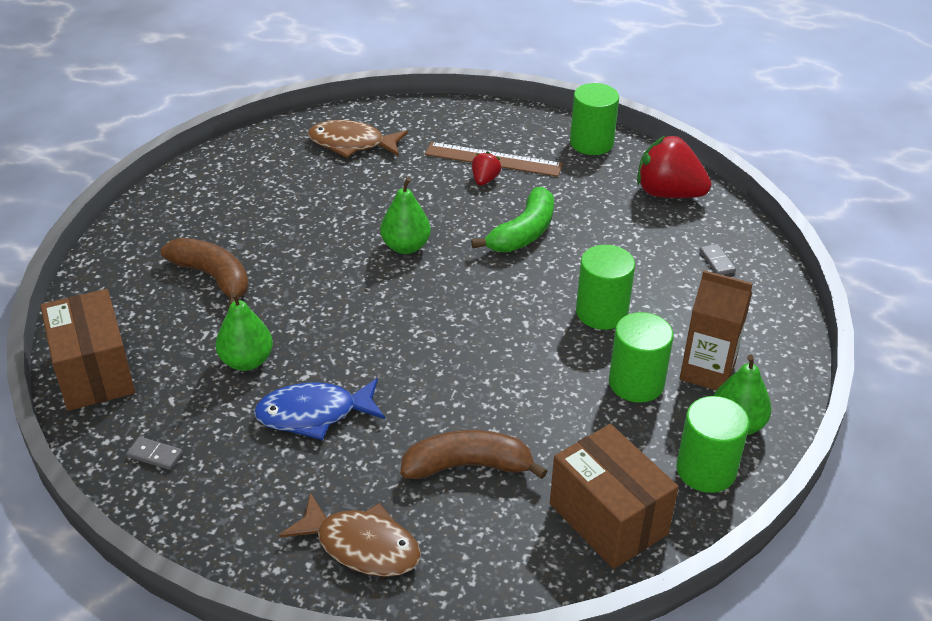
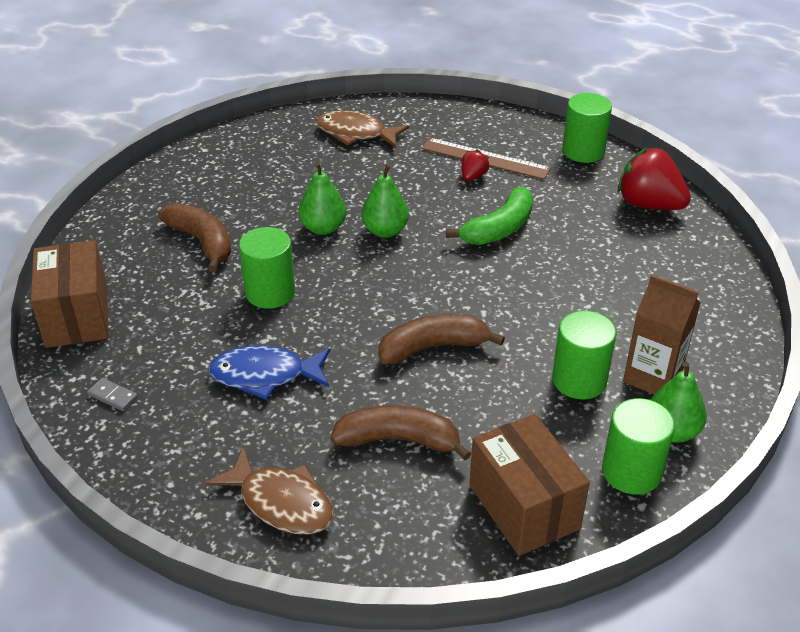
camera: 10 degrees right, 0 degrees up
(246, 361) = (215, 320): green pear -> green pear (323, 228)
(482, 365) = (433, 347): none -> brown banana
(601, 312) = (559, 310): green cylinder -> green cylinder (270, 292)
(717, 261) = (684, 273): grey domino -> none

